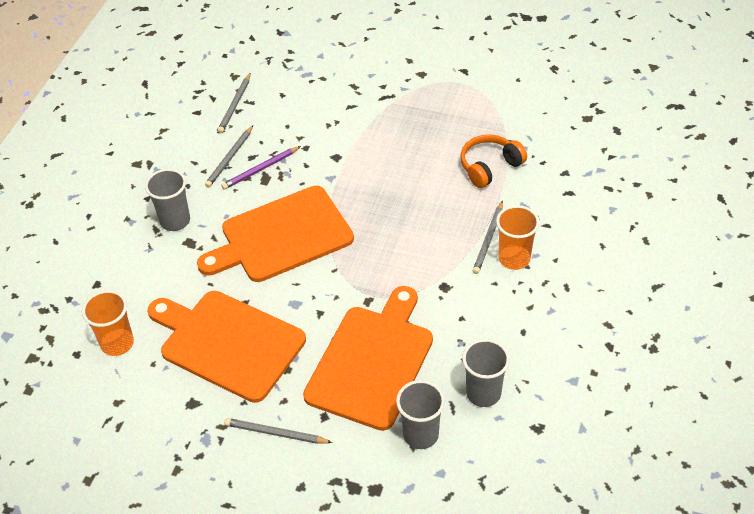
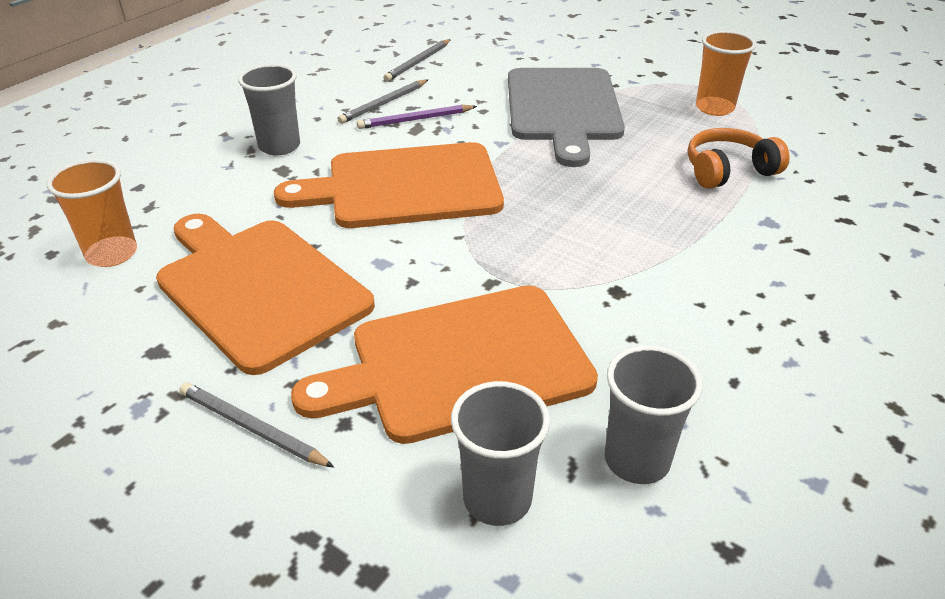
camera: 15 degrees right, 10 degrees down
(363, 131) = (563, 109): none -> grey cutting board
(372, 362) = (460, 364): orange cutting board -> orange cutting board turned 150 degrees counterclockwise
(488, 239) = (705, 248): grey pencil -> none
(514, 258) = (741, 280): orange cup -> orange cup (714, 108)

